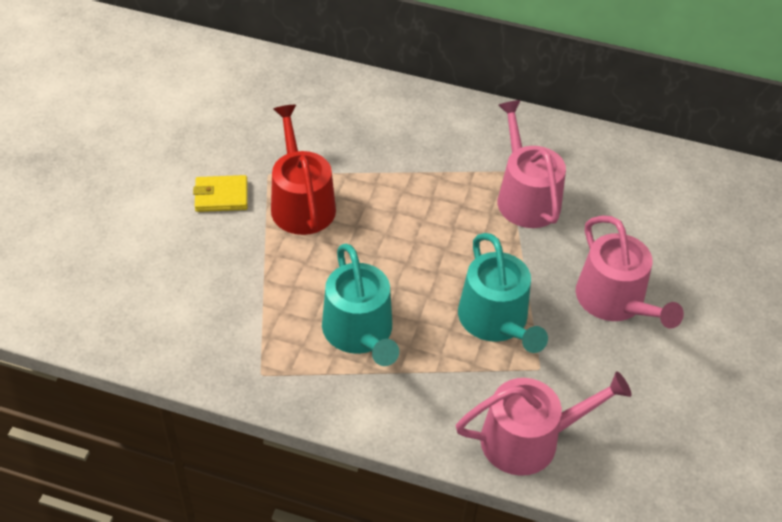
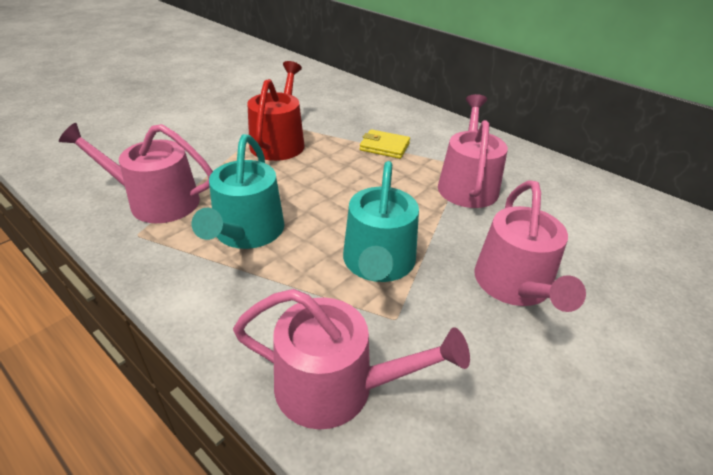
camera: 25 degrees right, 10 degrees down
(221, 196) = (227, 125): yellow wallet -> yellow wallet (384, 147)
(243, 330) = (156, 201): none -> pink watering can

